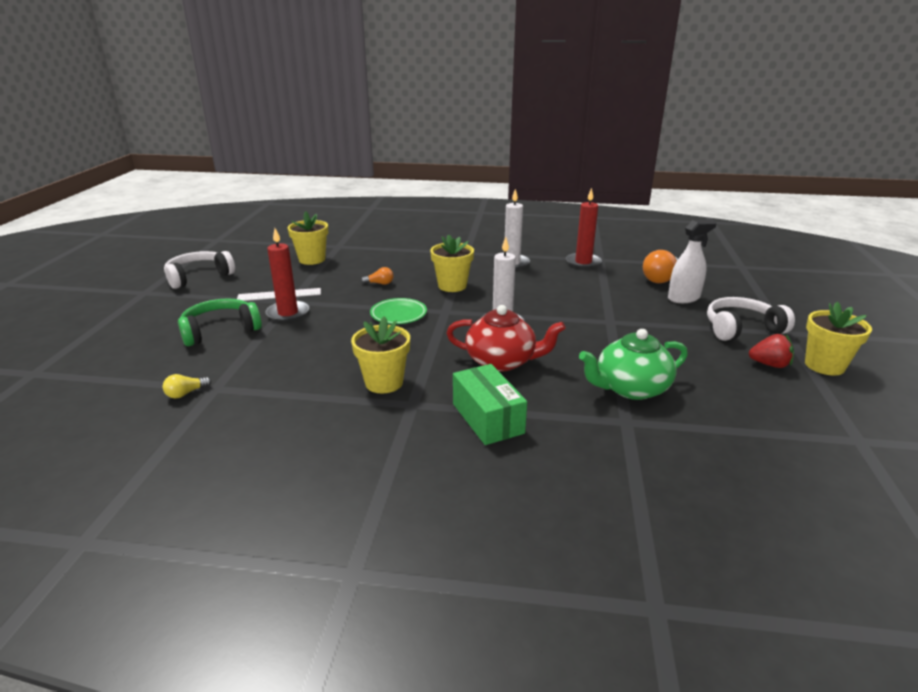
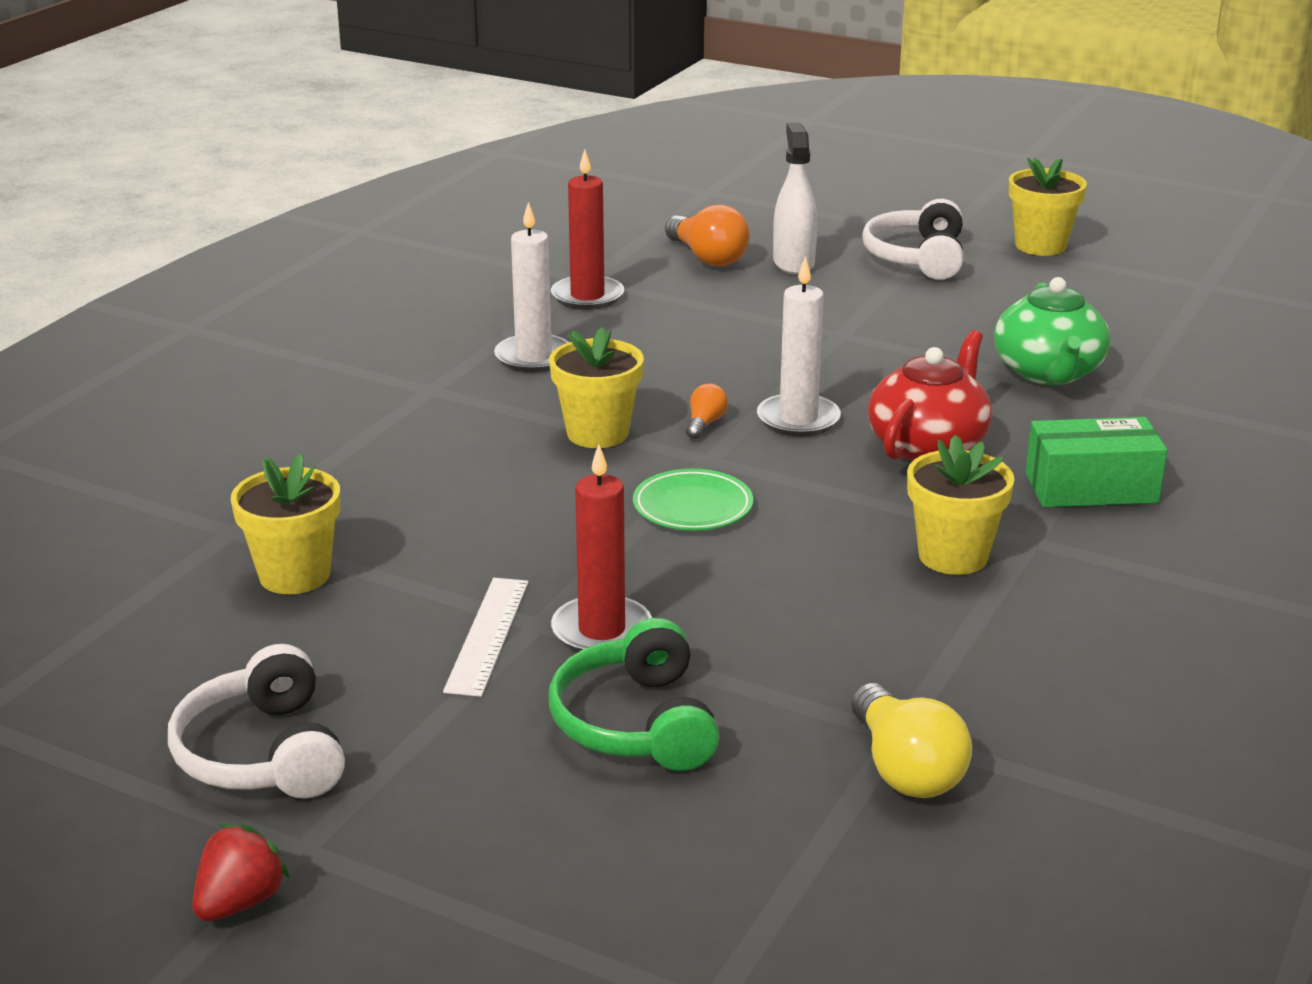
camera: 70 degrees left, 0 degrees up
(186, 393) = (905, 769): yellow light bulb -> yellow light bulb, size x1.91
(379, 283) = (522, 507): orange light bulb -> orange light bulb (705, 424)
(769, 364) = (1024, 273): red strawberry -> red strawberry (240, 902)

